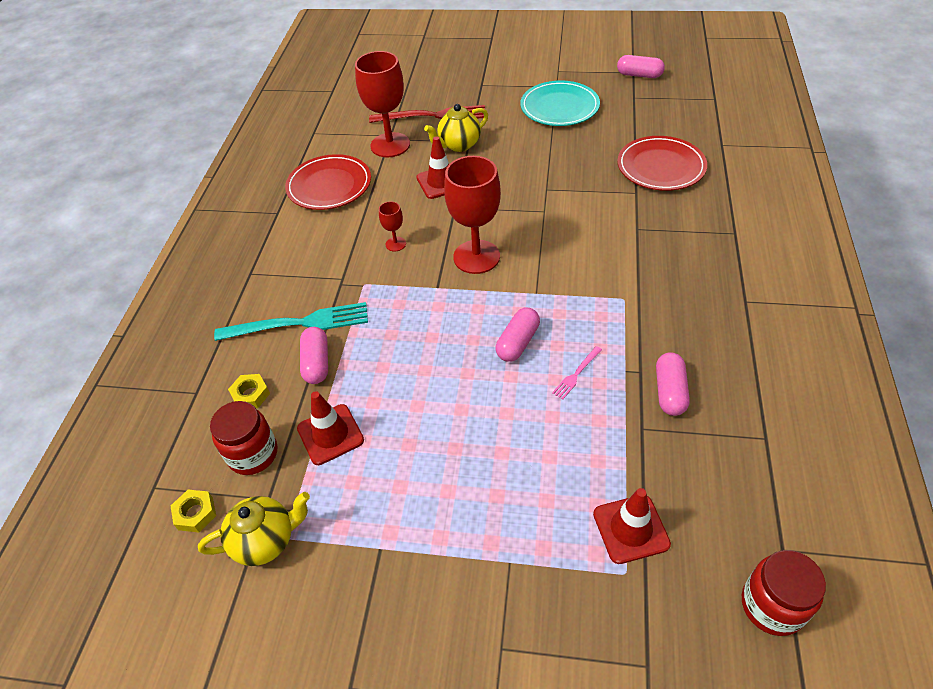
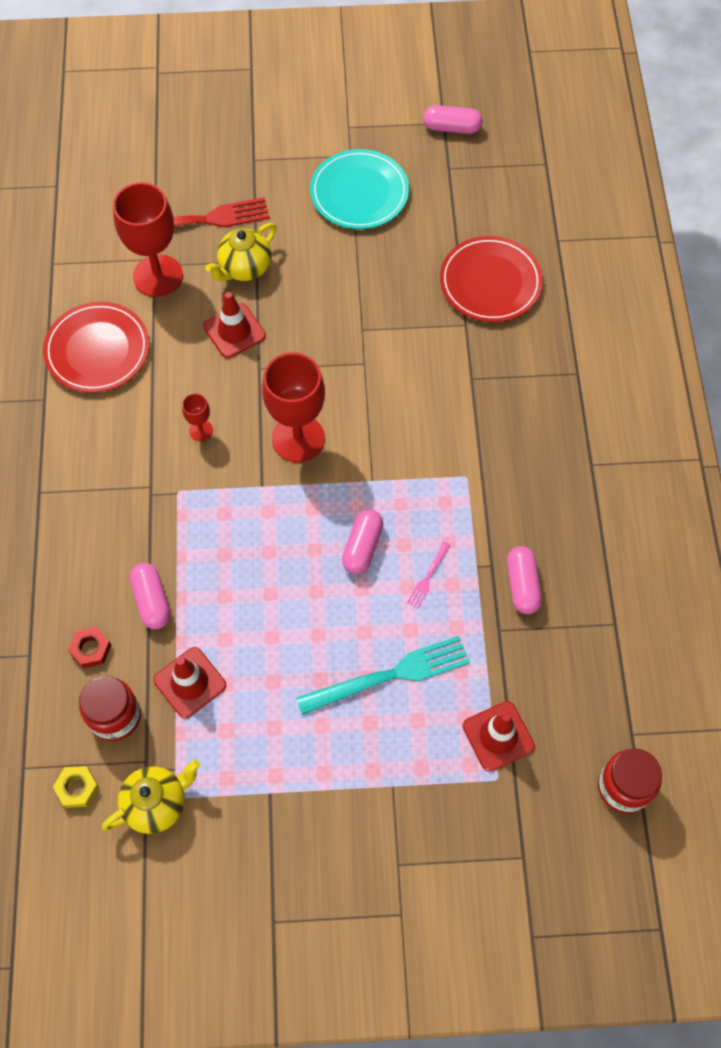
camera: 15 degrees left, 15 degrees up
(250, 394) = (91, 649): yellow nut -> red nut
(299, 323) = (117, 553): turquoise fork -> turquoise fork (390, 675)

